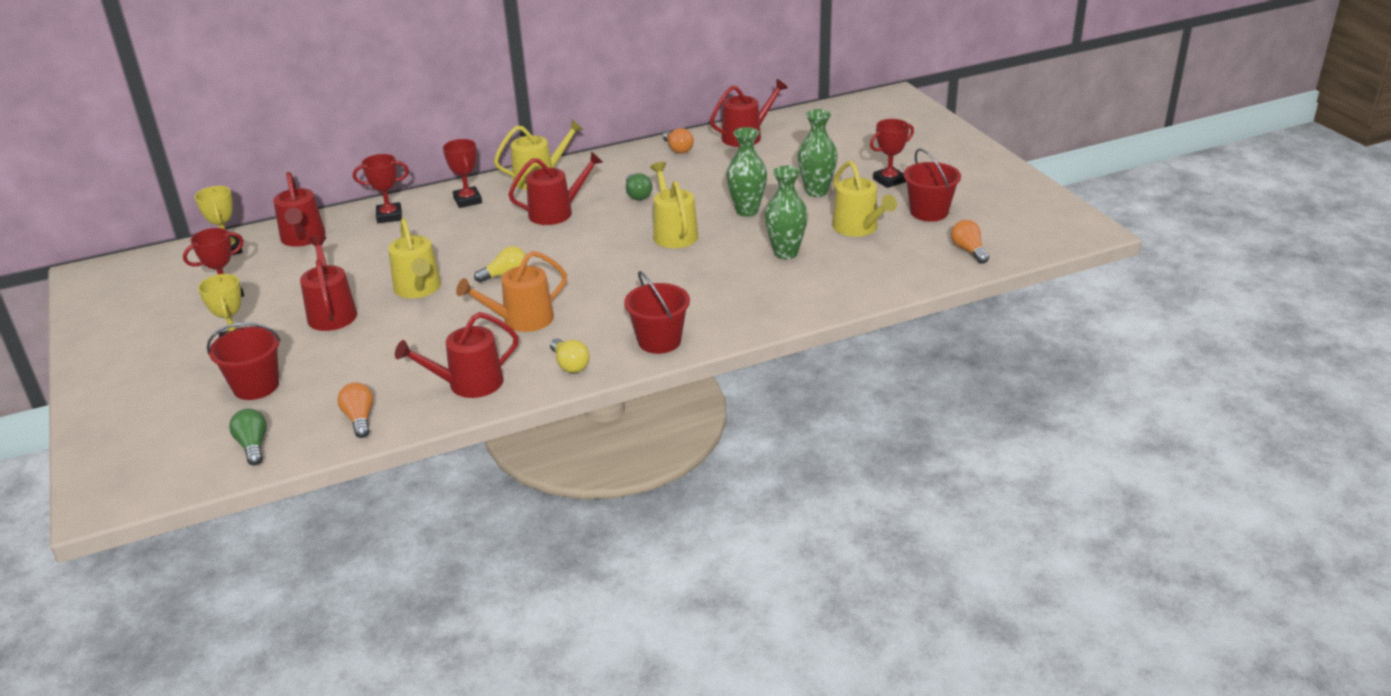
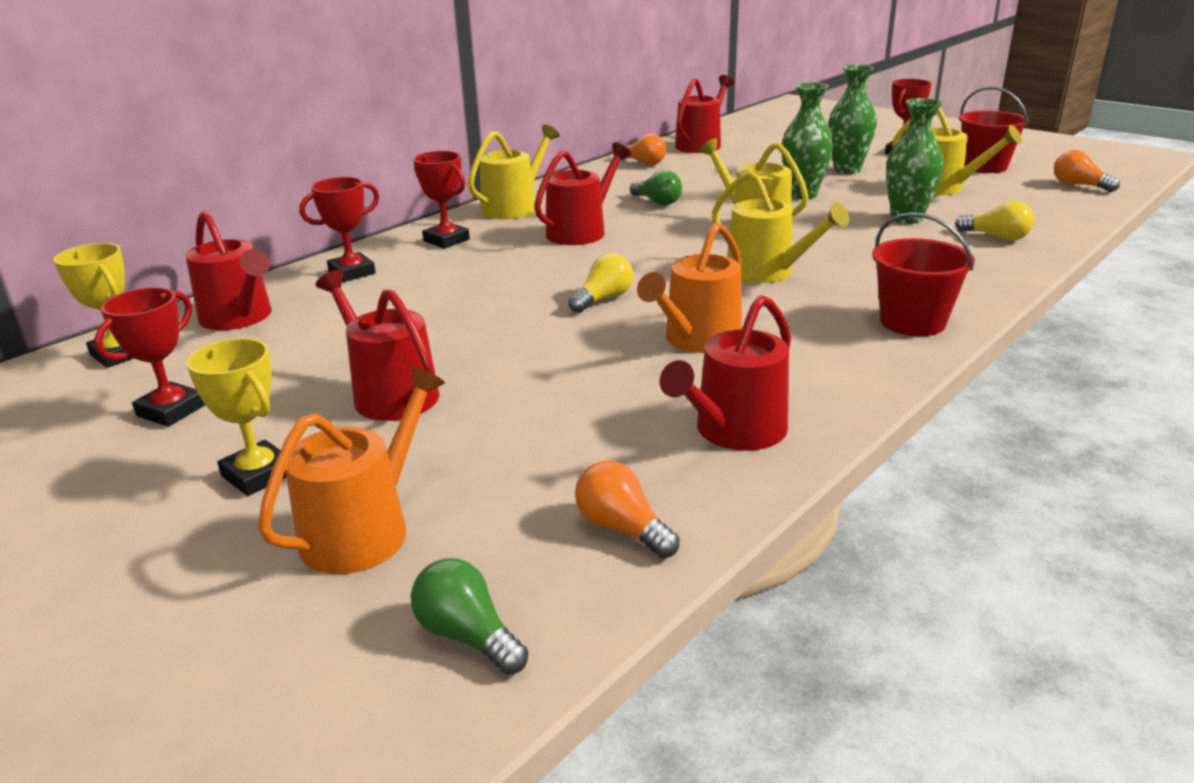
camera: 25 degrees left, 5 degrees down
(256, 386) = (364, 529): red bucket -> orange watering can
(418, 289) = (496, 337): yellow watering can -> yellow watering can (767, 272)
(570, 365) = (842, 373): yellow light bulb -> yellow light bulb (996, 237)

